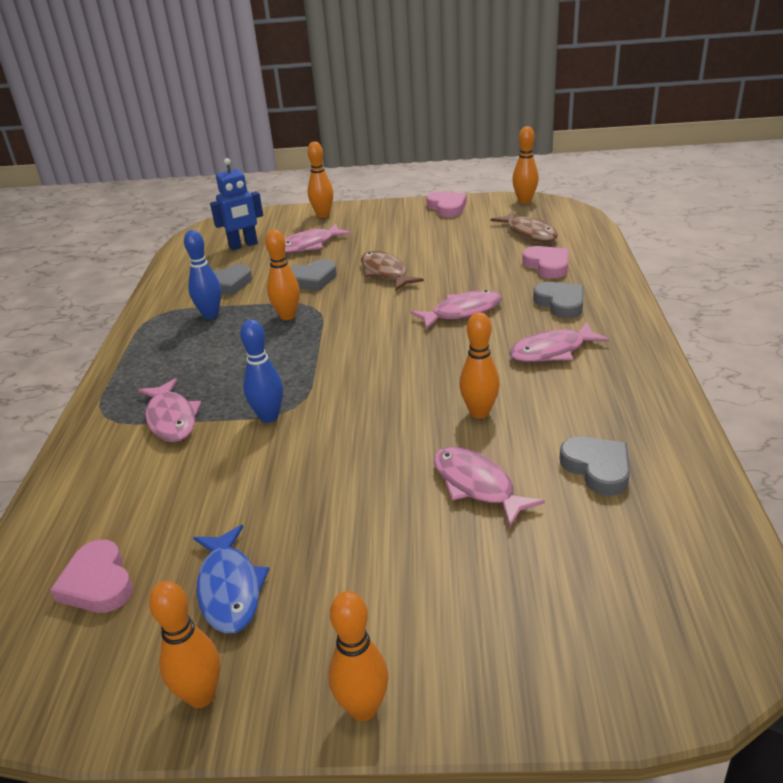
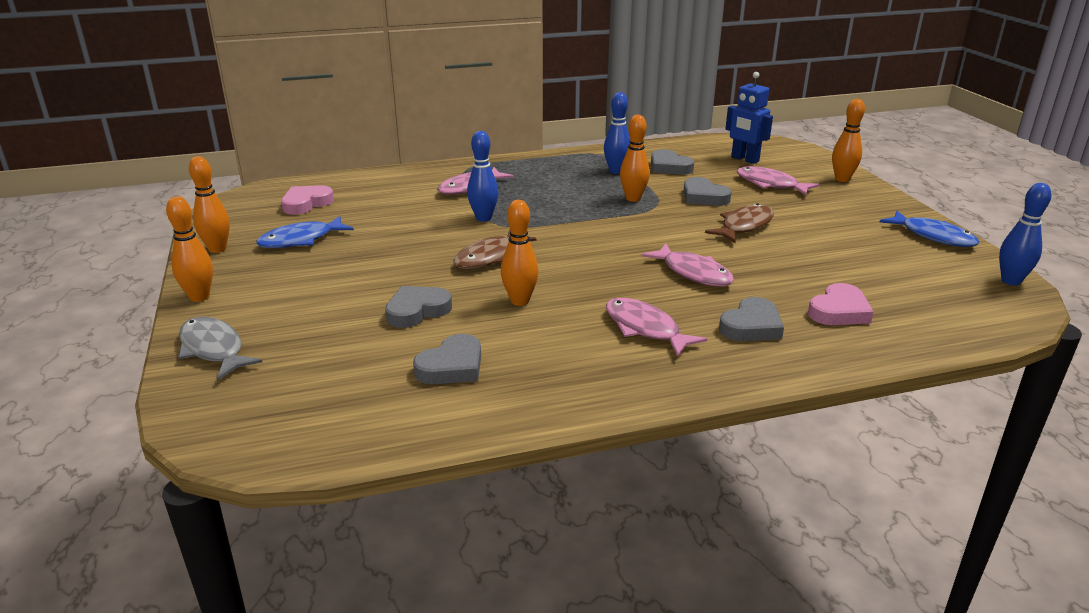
camera: 70 degrees right, 5 degrees down
(447, 207) = (933, 236): pink heart -> blue fish
(477, 485) = (417, 311): pink fish -> grey heart
(522, 679) = (213, 349): none -> grey fish
(524, 201) = (1010, 281): orange bowling pin -> blue bowling pin
(529, 233) = (917, 292): brown fish -> brown fish (489, 257)

